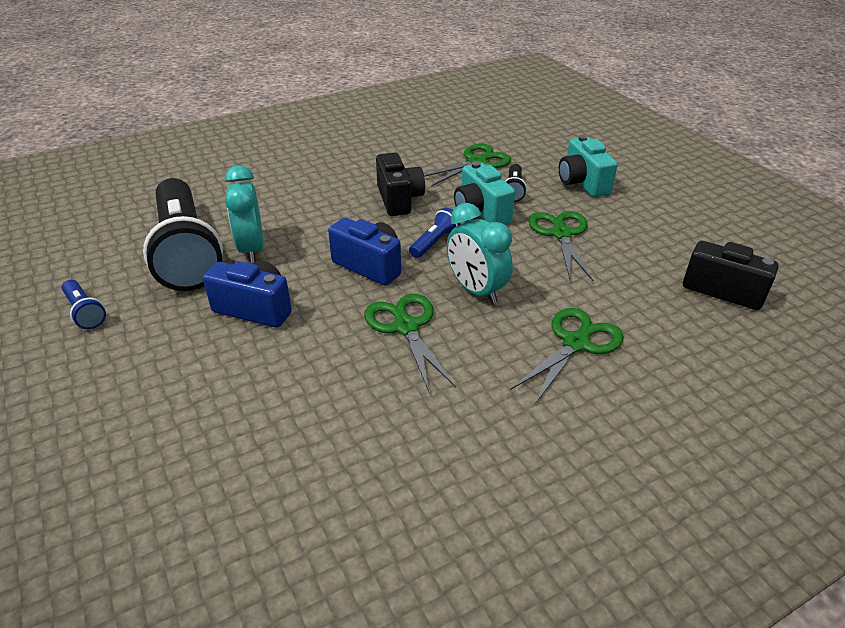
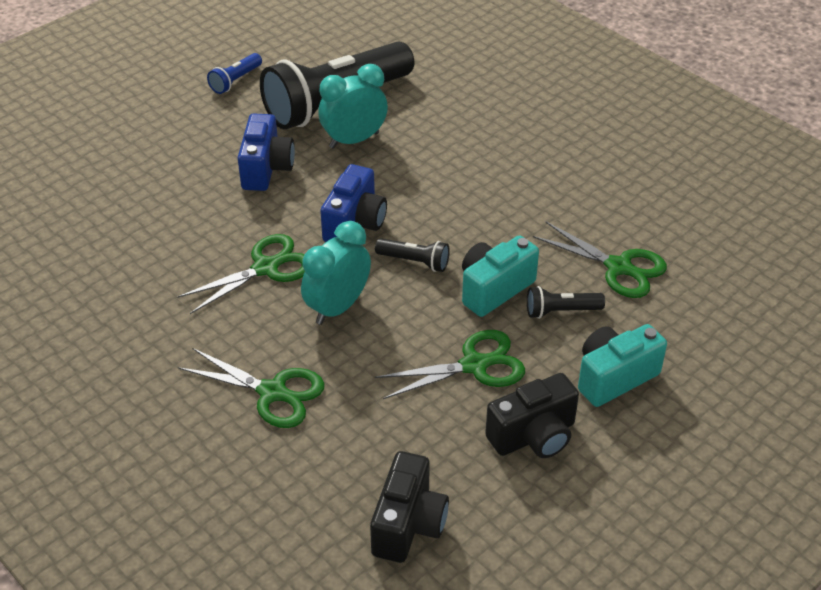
camera: 75 degrees right, 5 degrees up
(399, 199) = (492, 217): black camera -> black camera (534, 436)
(434, 242) = (415, 261): blue flashlight -> black flashlight

